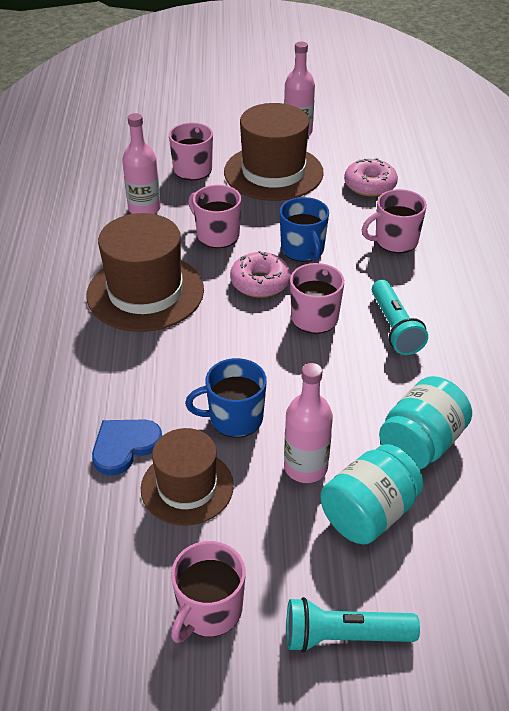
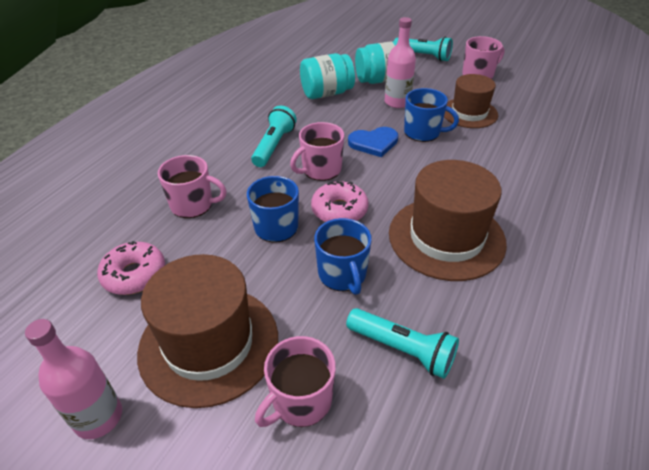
camera: 150 degrees left, 0 degrees up
(124, 446) = (501, 140): blue heart -> blue heart (374, 143)
(144, 209) = (403, 350): pink bottle -> turquoise flashlight
(217, 235) = (342, 275): pink mug -> blue mug

